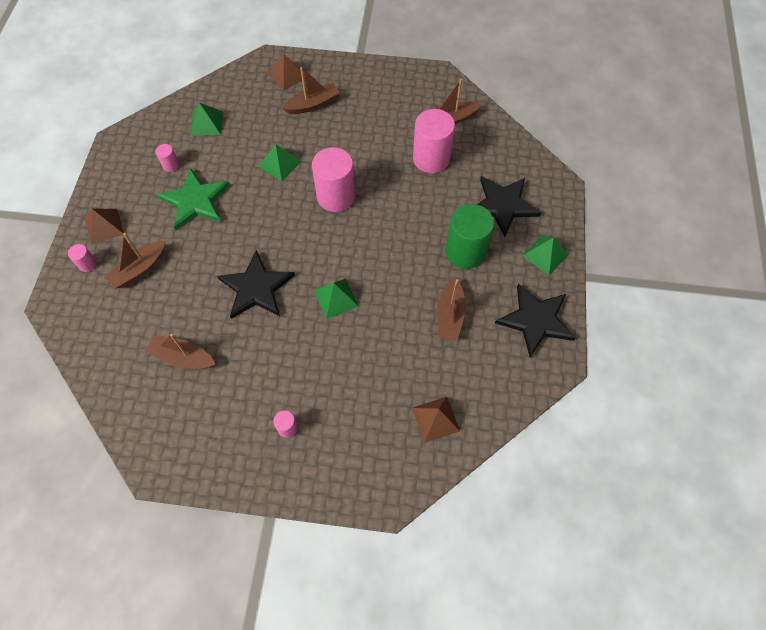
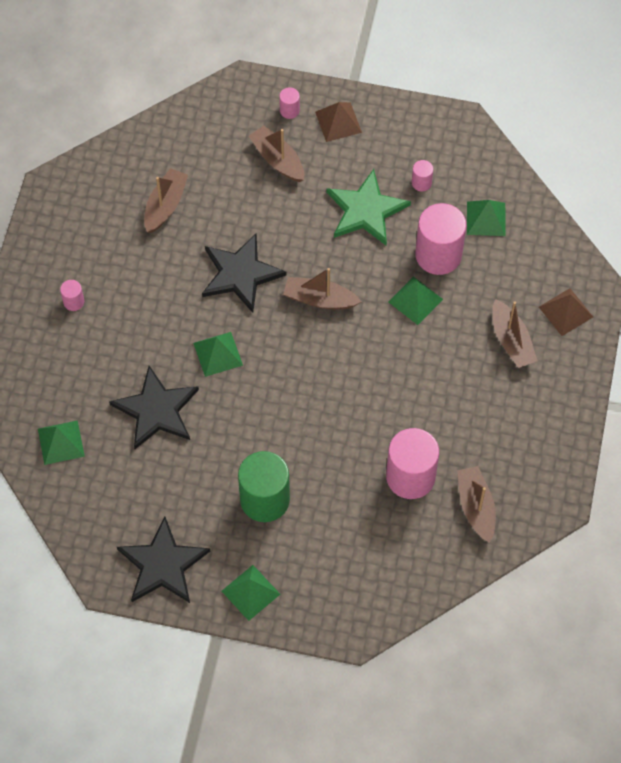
camera: 95 degrees right, 0 degrees up
(336, 196) = (359, 361): pink cylinder -> pink cylinder (438, 255)
(435, 419) = (61, 442): brown pyramid -> green pyramid
(450, 315) = (181, 472): brown boat -> brown boat (320, 299)
(503, 205) = (329, 554): black star -> black star (156, 410)

